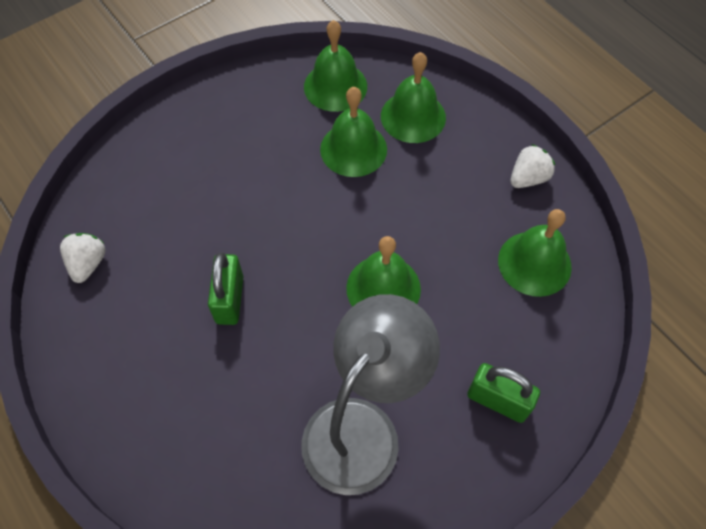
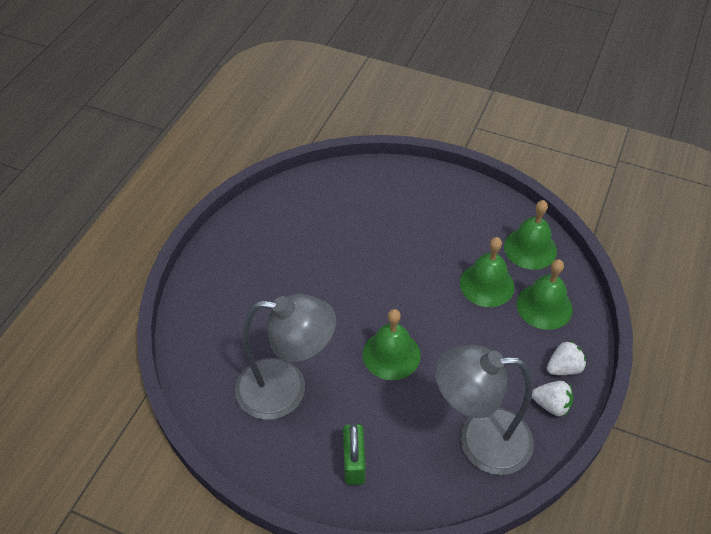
camera: 60 degrees right, 10 degrees down
(88, 264) = (301, 197): white strawberry -> white strawberry (564, 368)
(229, 299) = (325, 276): green padlock -> none
(534, 263) = (479, 440): green bell -> grey lamp

